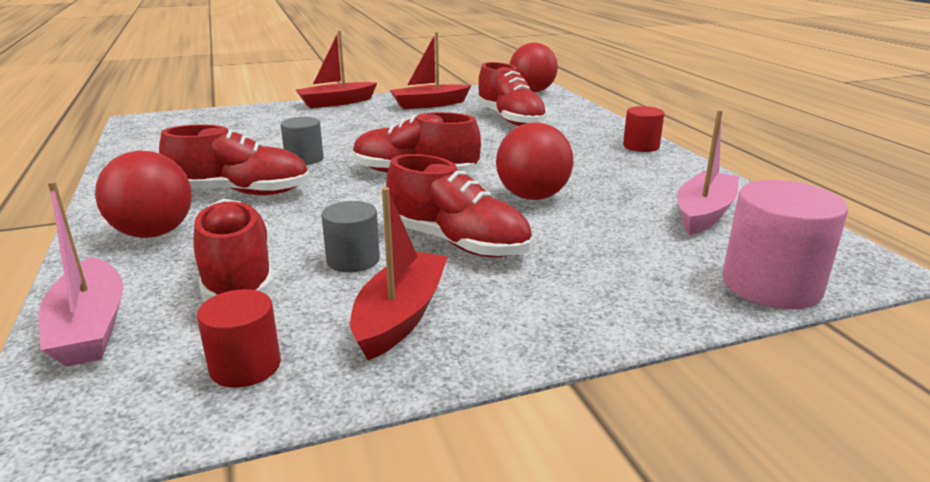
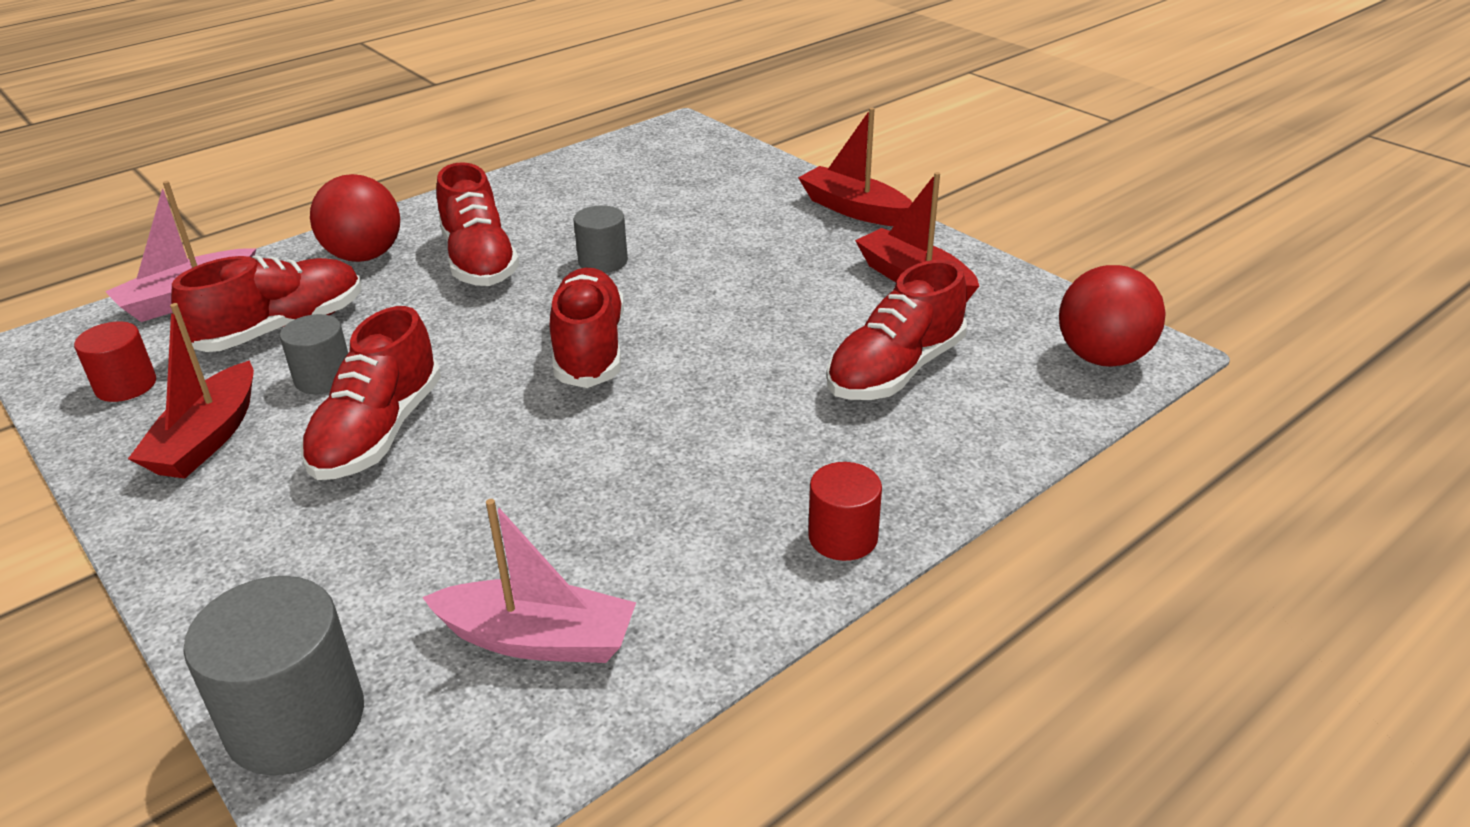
camera: 70 degrees right, 10 degrees up
(400, 316) = (207, 438): red boat -> red boat turned 105 degrees clockwise
(532, 197) = (544, 460): red ball -> none
(771, 285) = (295, 720): pink cylinder -> grey cylinder

